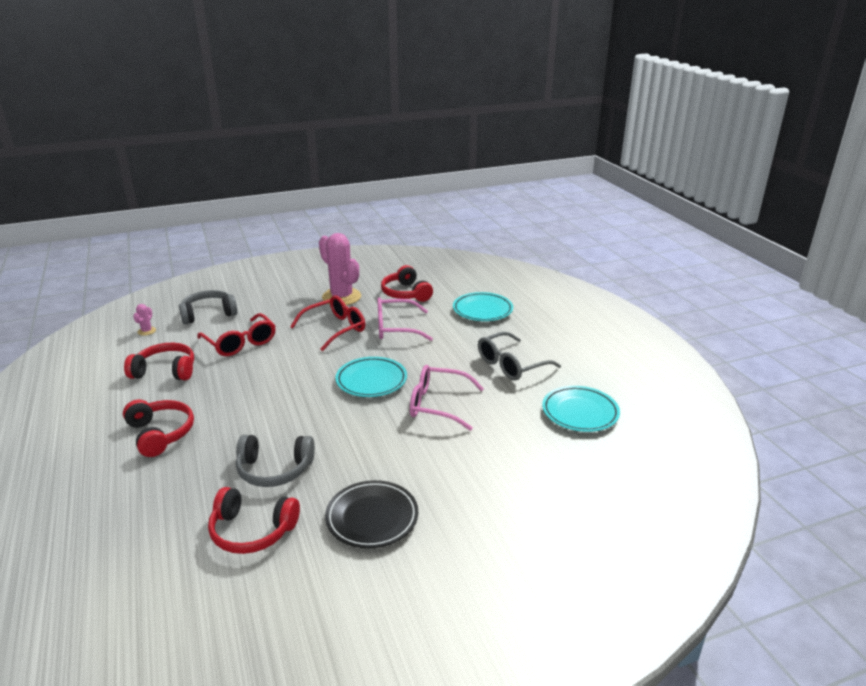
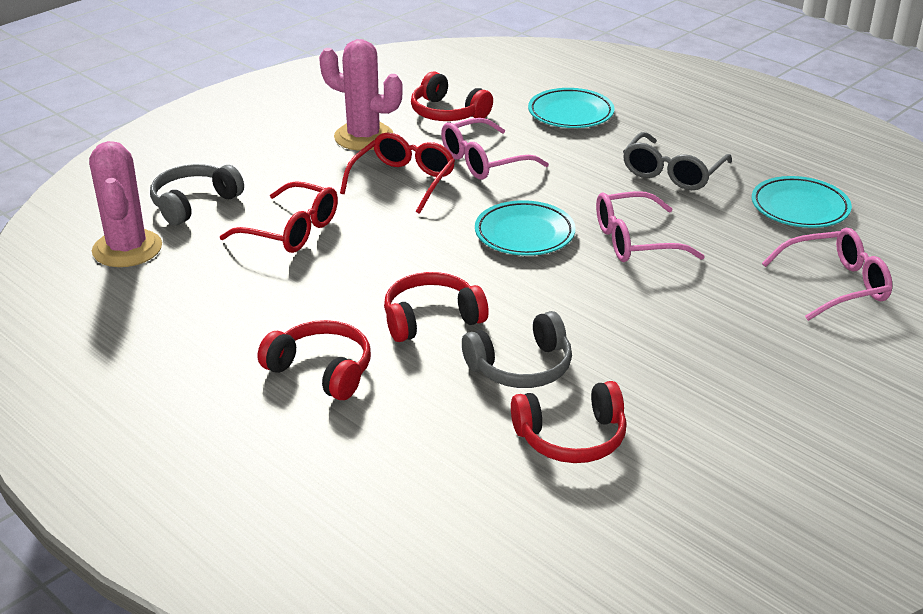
camera: 25 degrees left, 5 degrees up
(147, 331) = (127, 249): pink cactus -> pink cactus, size x2.43
(165, 371) = (227, 293): red headphones -> red headphones (431, 318)
(372, 518) = (691, 382): black plate -> none
(552, 478) = (836, 285): none -> pink glasses

